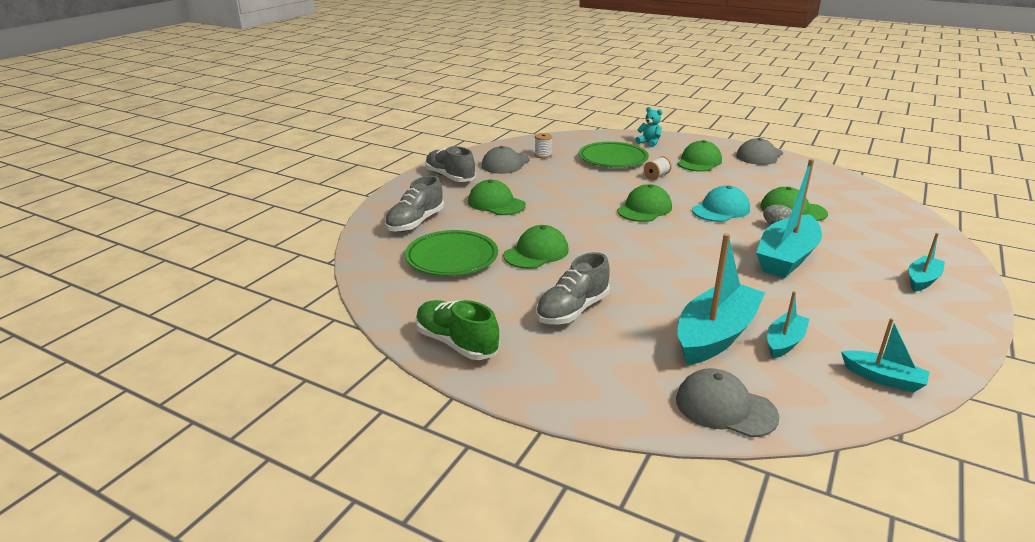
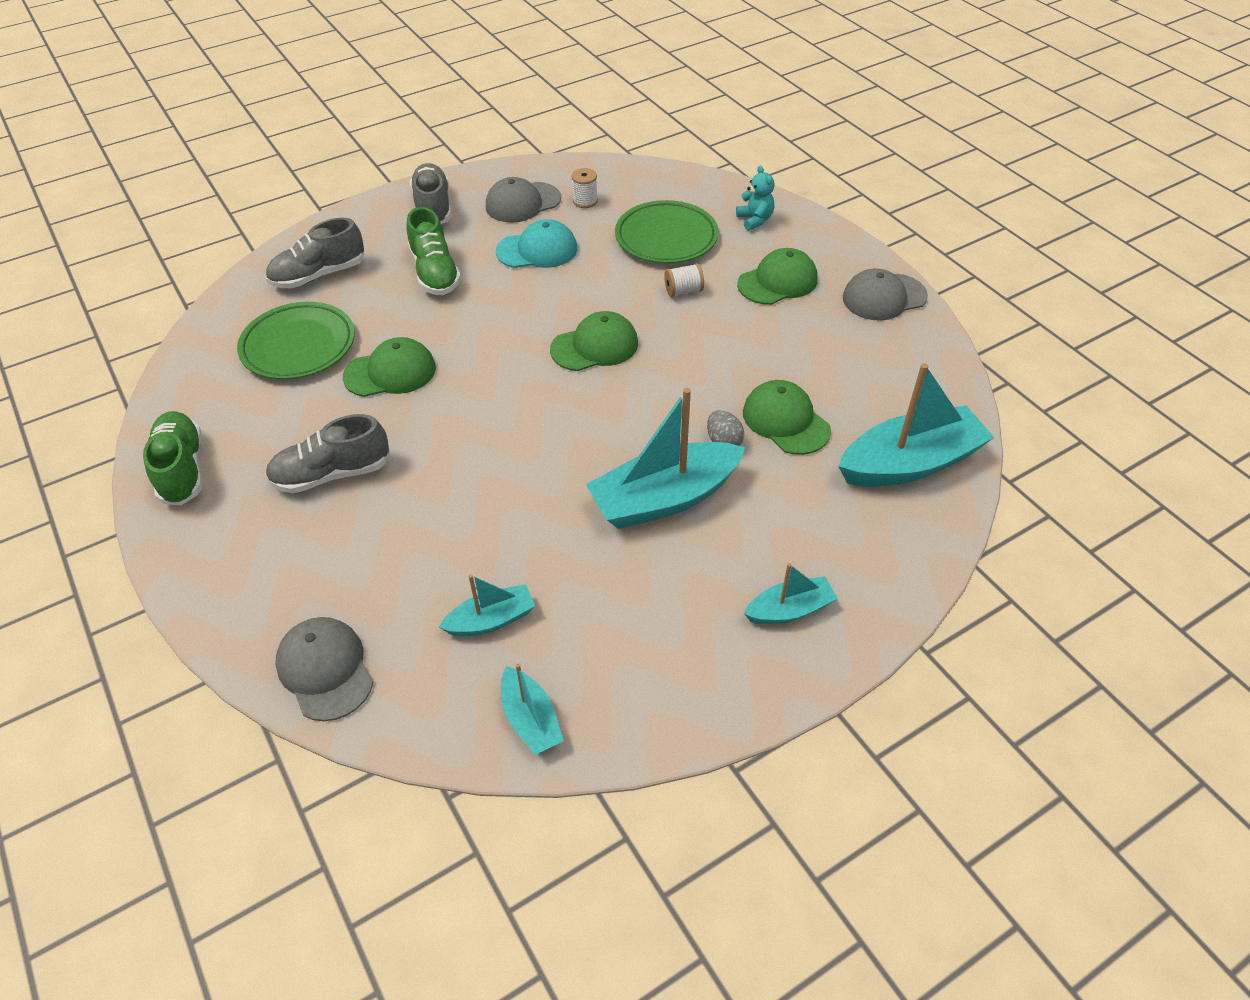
camera: 30 degrees right, 20 degrees up
(496, 203) = (435, 273): green cap -> green shoe
(715, 335) = (432, 575): turquoise boat -> turquoise boat (910, 463)
(721, 210) = (689, 384): turquoise cap -> turquoise cap (537, 250)

